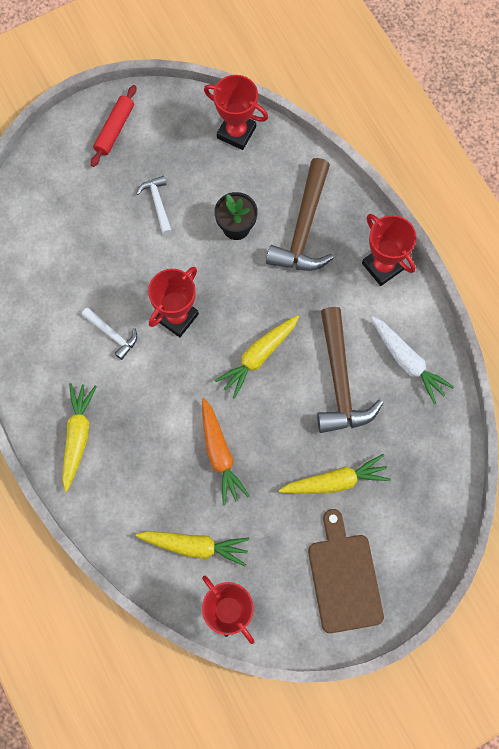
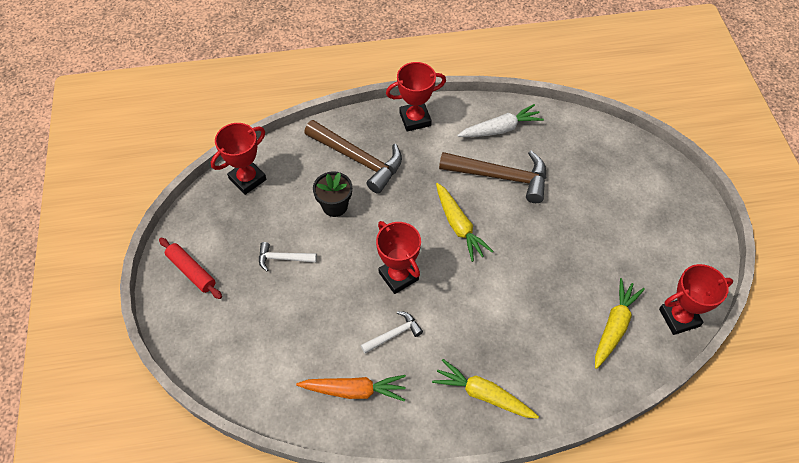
camera: 70 degrees left, 15 degrees down
(219, 454) = (536, 281): orange carrot -> orange carrot (354, 390)
(335, 481) = (584, 206): yellow carrot -> none
(344, 578) = (666, 225): brown cutting board -> none

